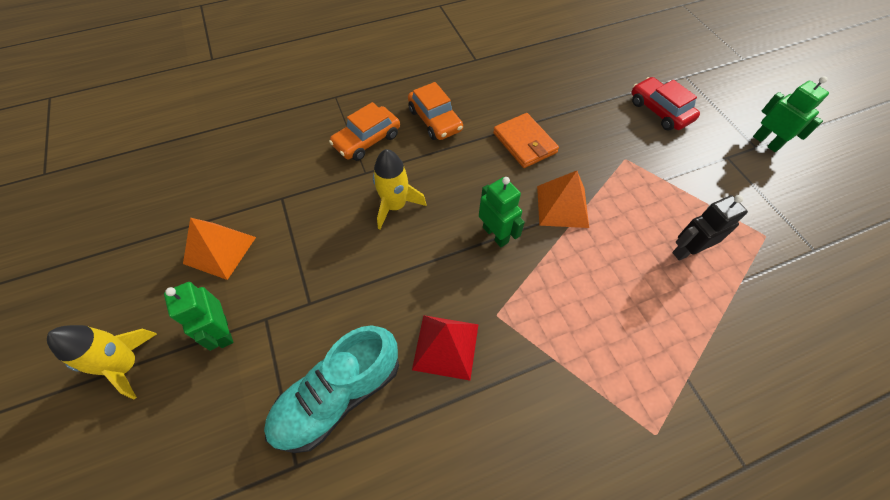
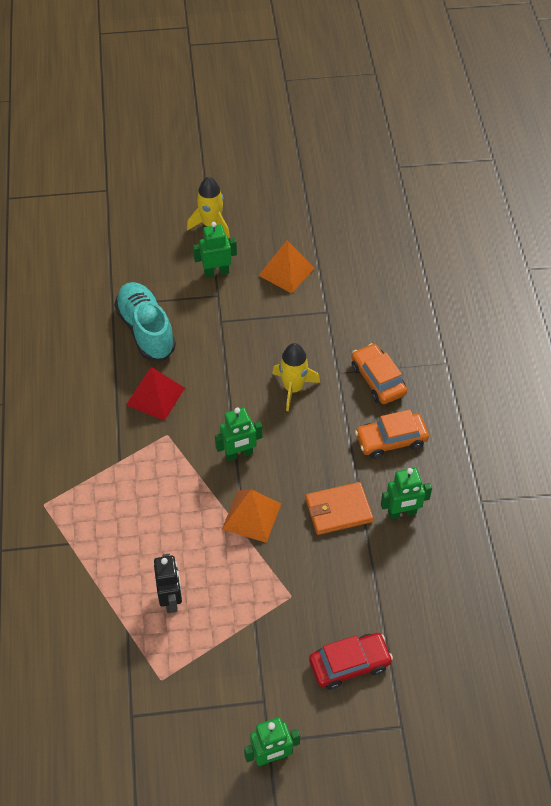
camera: 105 degrees right, 5 degrees down
(507, 102) = (402, 513): none -> green robot

